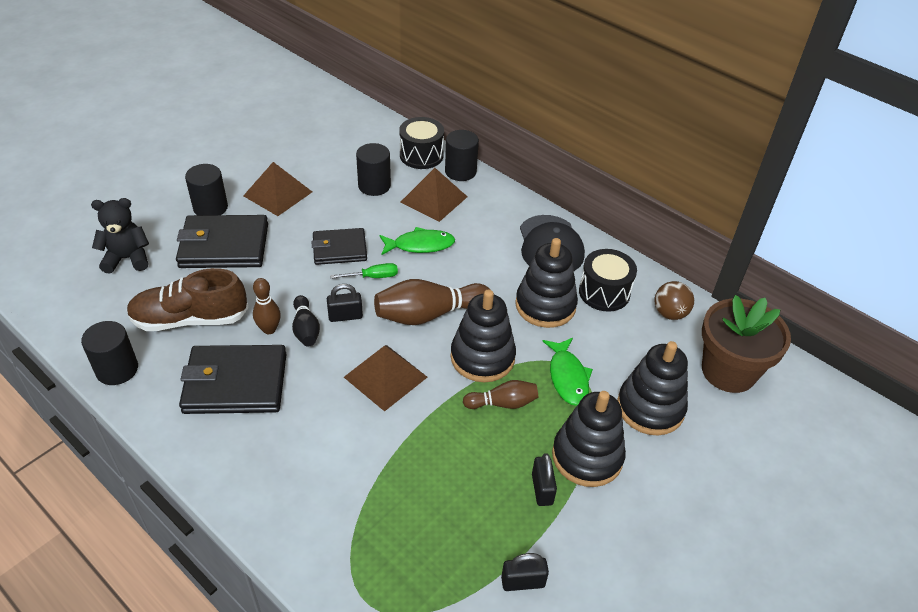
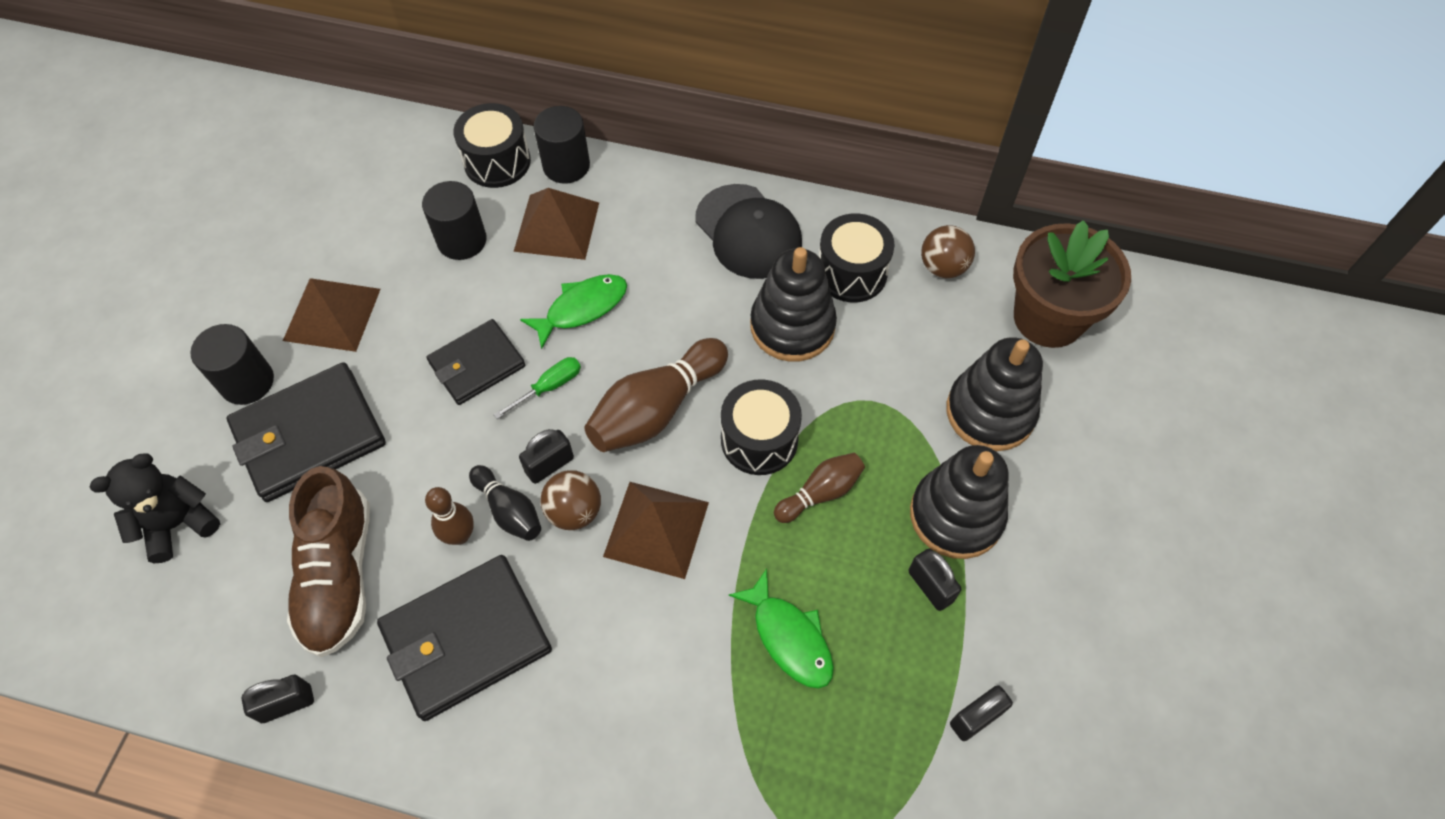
camera: 25 degrees left, 15 degrees up
(117, 369) = (286, 704): black cylinder -> black padlock
(190, 319) = (339, 574): brown shoe -> brown shoe turned 60 degrees counterclockwise
(343, 346) = (574, 511): none -> brown ball
(482, 357) = (759, 440): black stacking toy -> black drum
(567, 377) = (875, 417): green fish -> green fish (789, 637)

